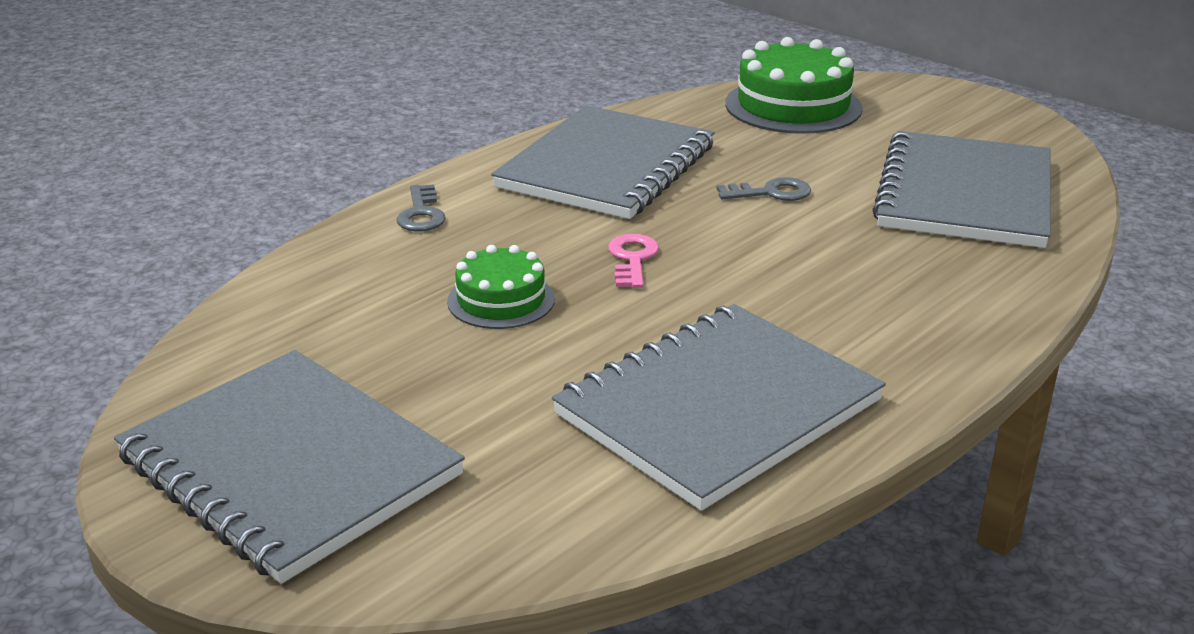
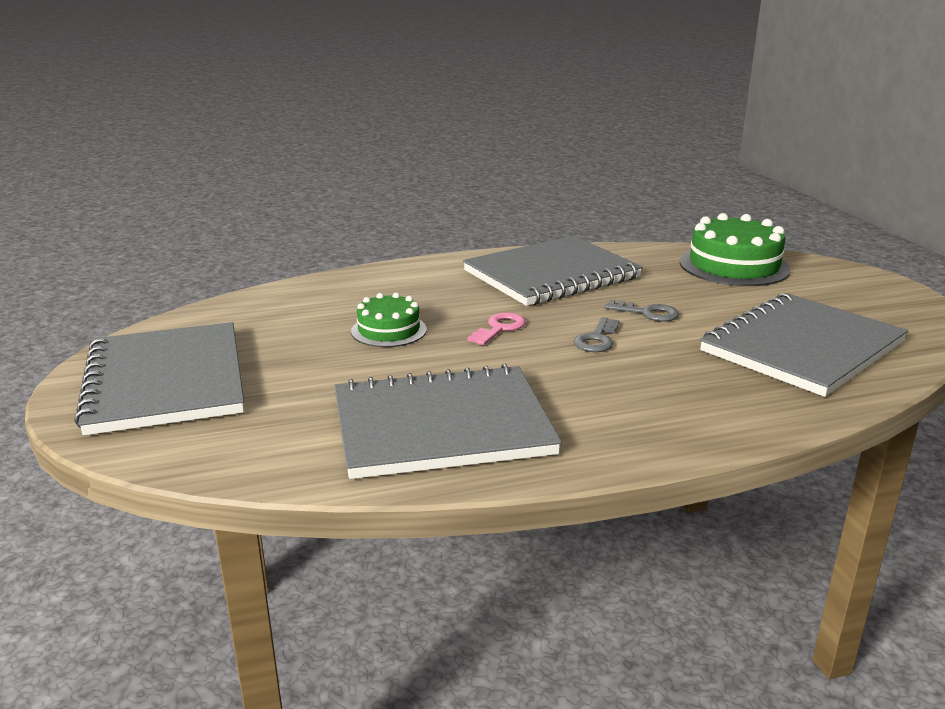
camera: 30 degrees right, 5 degrees down
(421, 214) = (404, 275): grey key -> grey key (597, 339)

